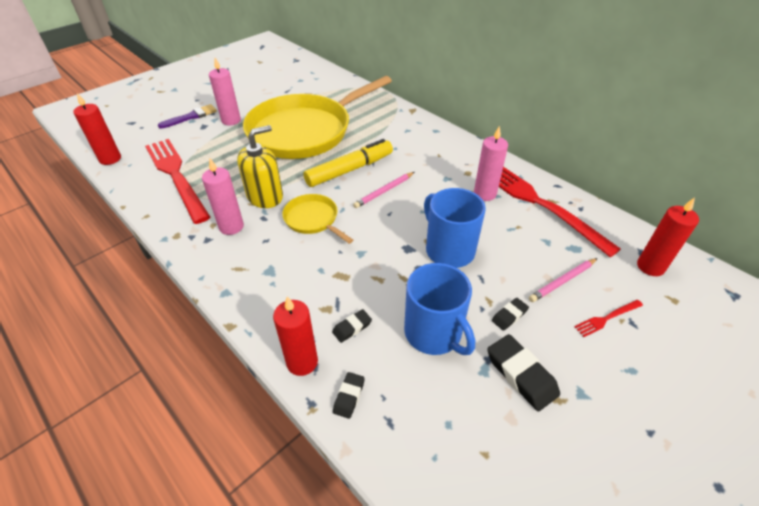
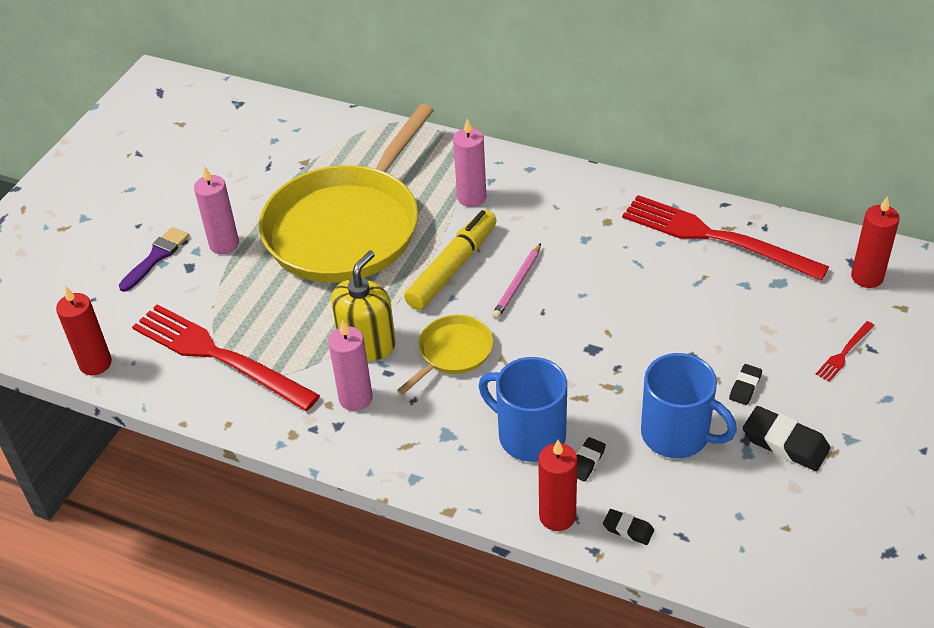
camera: 20 degrees left, 0 degrees up
(313, 219) = (453, 352): yellow pan -> yellow pan turned 105 degrees clockwise
(349, 396) = (628, 529): black eraser -> black eraser turned 60 degrees counterclockwise
(448, 250) = (640, 334): blue mug -> blue mug (529, 435)
(484, 194) = (643, 245): pink candle -> pink candle (471, 197)
(562, 281) = (783, 328): pink pencil -> none

